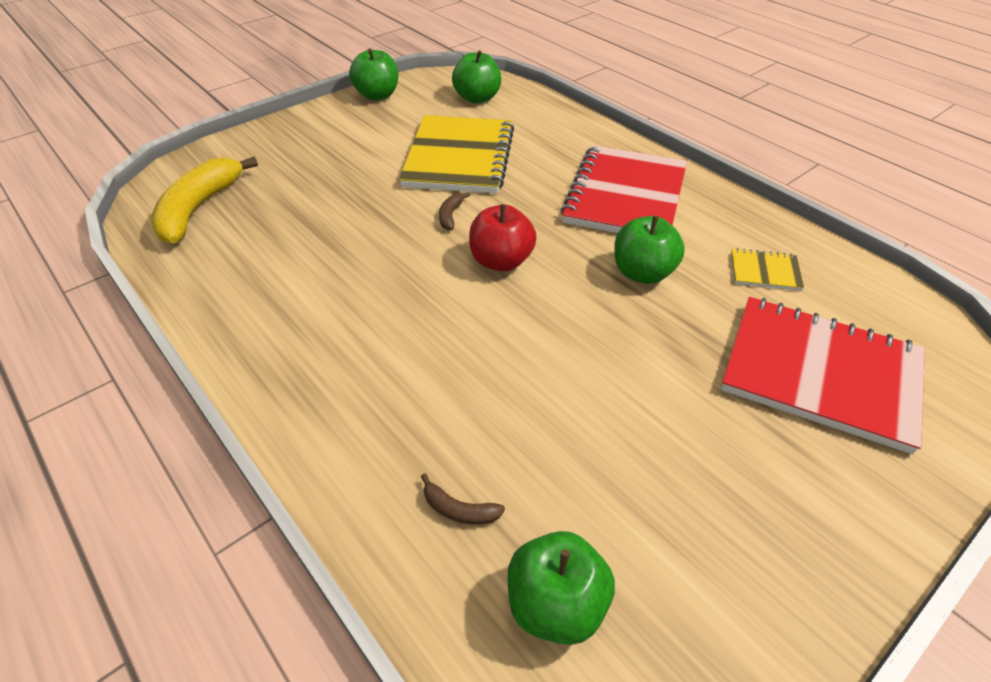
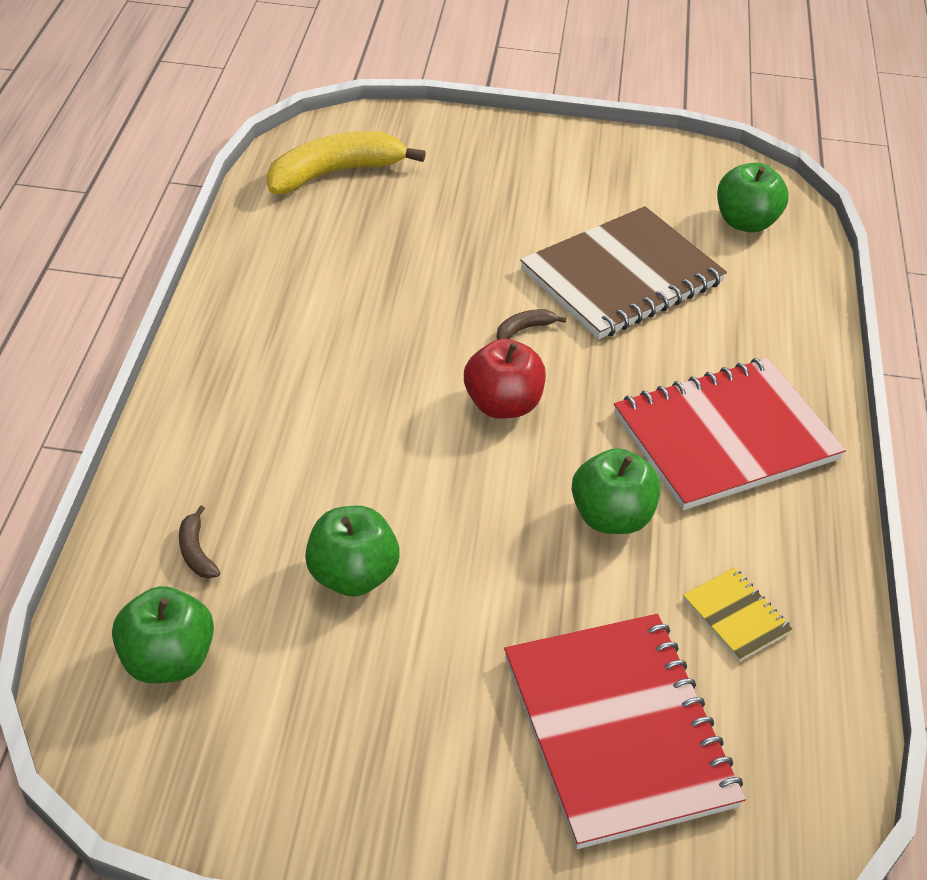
camera: 45 degrees right, 0 degrees up
(377, 95) = (645, 152): green apple -> green apple (352, 575)
(459, 157) = (622, 276): yellow notebook -> brown notebook

